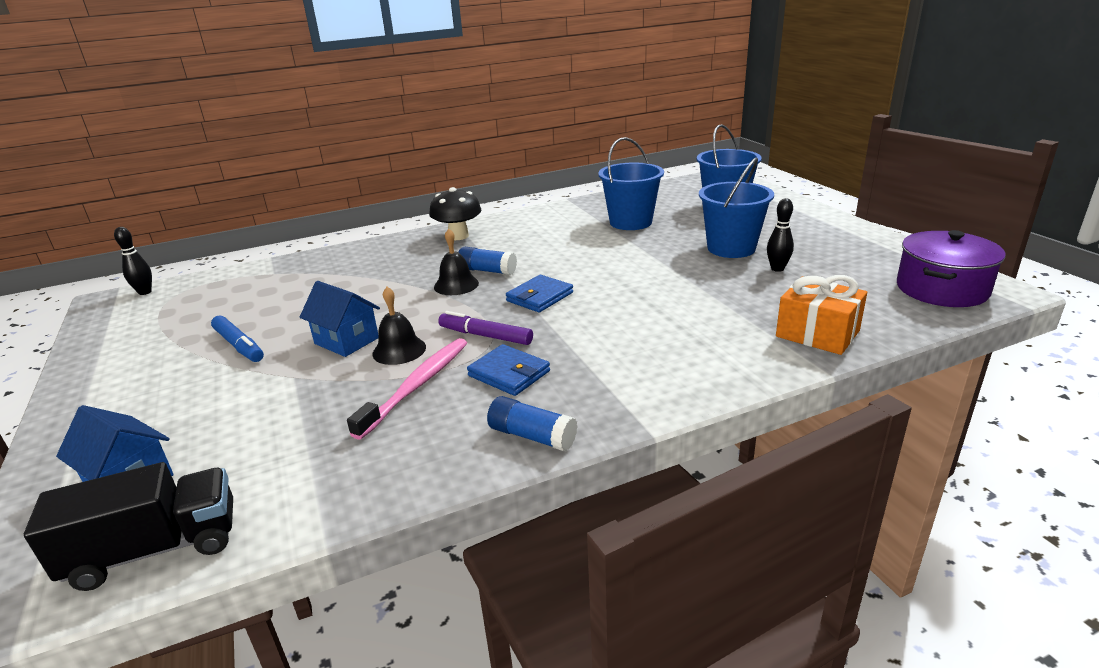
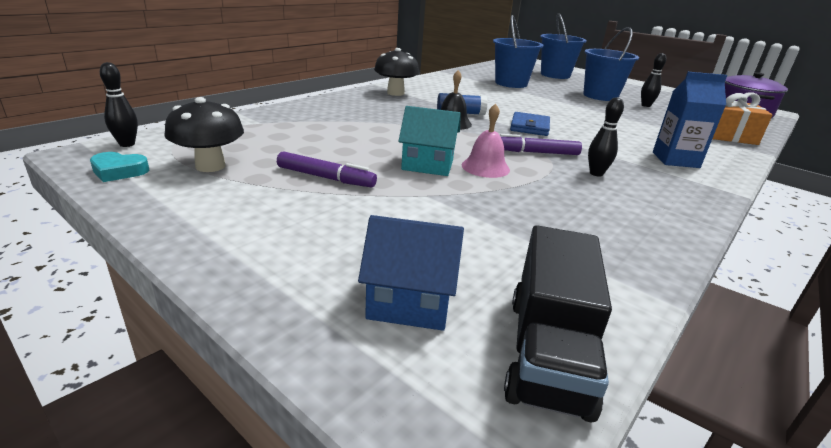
camera: 30 degrees left, 0 degrees up
(107, 321) = (119, 171): none -> turquoise heart
(156, 549) = (547, 352): black truck -> black truck turned 150 degrees clockwise
(172, 322) = (210, 166): none -> black mushroom
(239, 345) = (326, 178): blue marker -> purple marker
(347, 341) = (427, 165): blue house -> turquoise house
(399, 350) = (485, 167): black bell -> pink bell
(416, 386) = (544, 189): pink toothbrush -> none
(509, 373) = (596, 173): blue wallet -> black bowling pin
(532, 436) = (683, 208): blue glue stick -> none
(652, 366) = (675, 160): none -> blue carton

